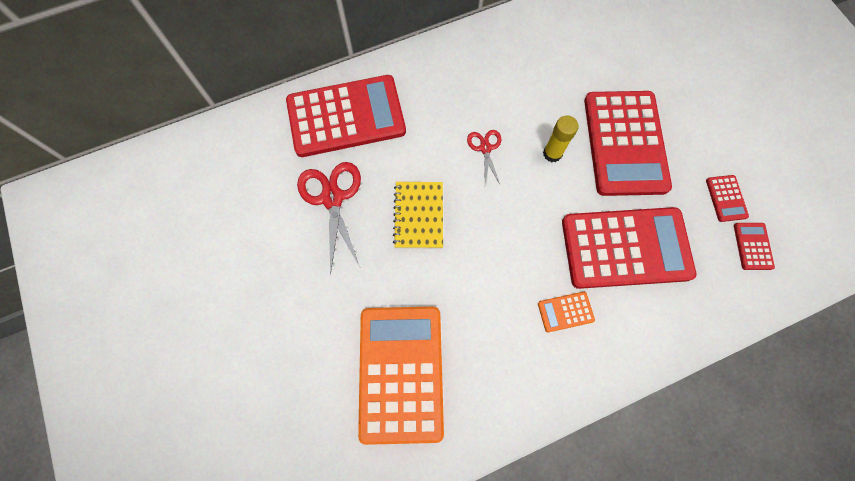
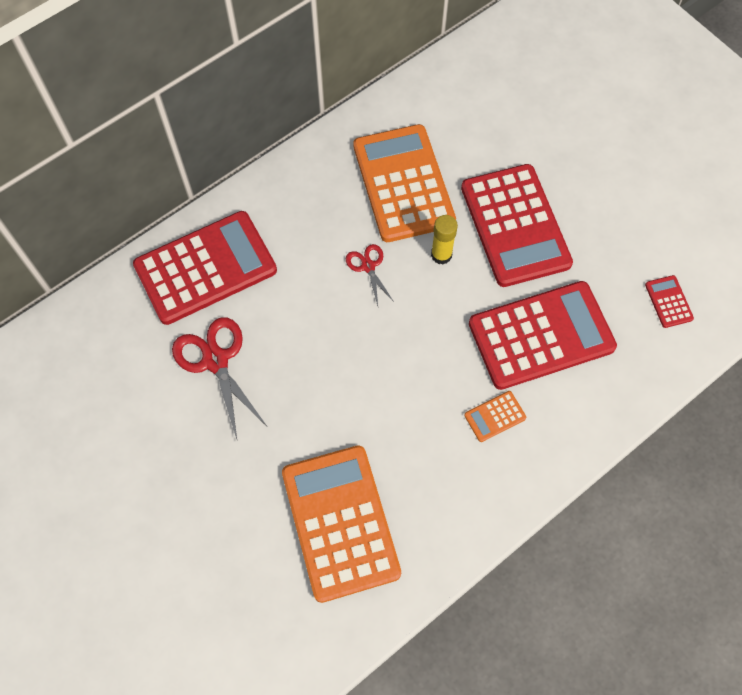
camera: 15 degrees left, 5 degrees down
(419, 216) = (315, 356): yellow notebook -> none
(534, 84) = (403, 183): none -> orange calculator
(726, 198) = (631, 259): red calculator -> none

